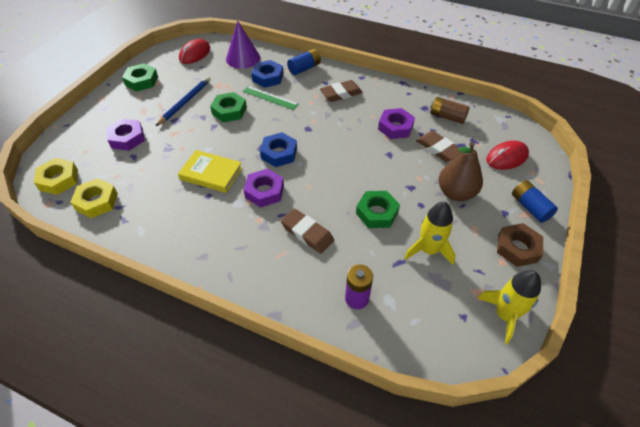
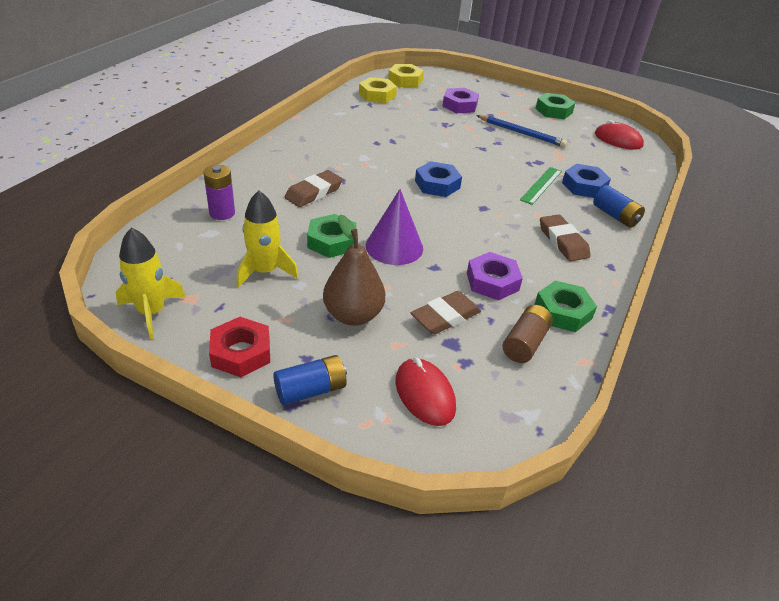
camera: 90 degrees right, 10 degrees down
(211, 174) = (407, 145): yellow book -> none
(229, 111) = (510, 158): green nut -> green nut (563, 312)
(243, 58) = (621, 171): purple cone -> purple cone (394, 246)
(264, 191) = (377, 172): purple nut -> none
(517, 248) = (241, 352): brown nut -> red nut

